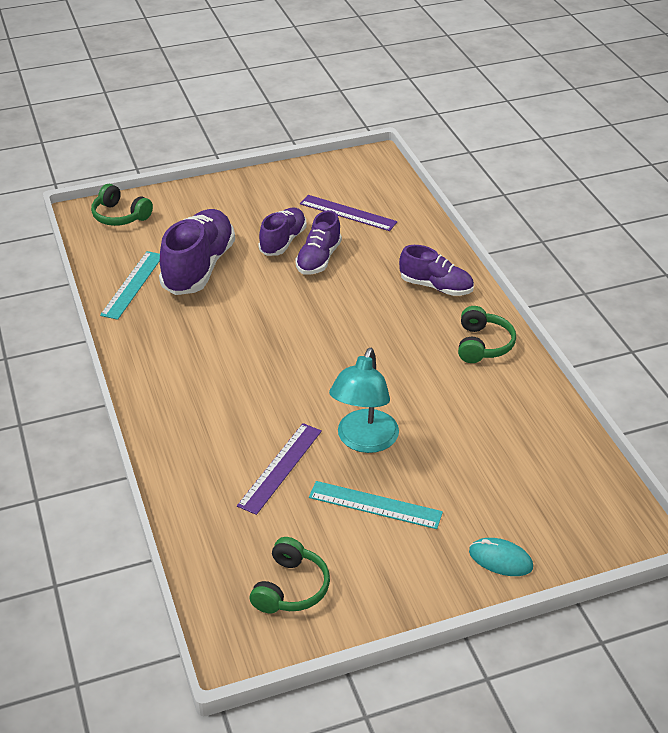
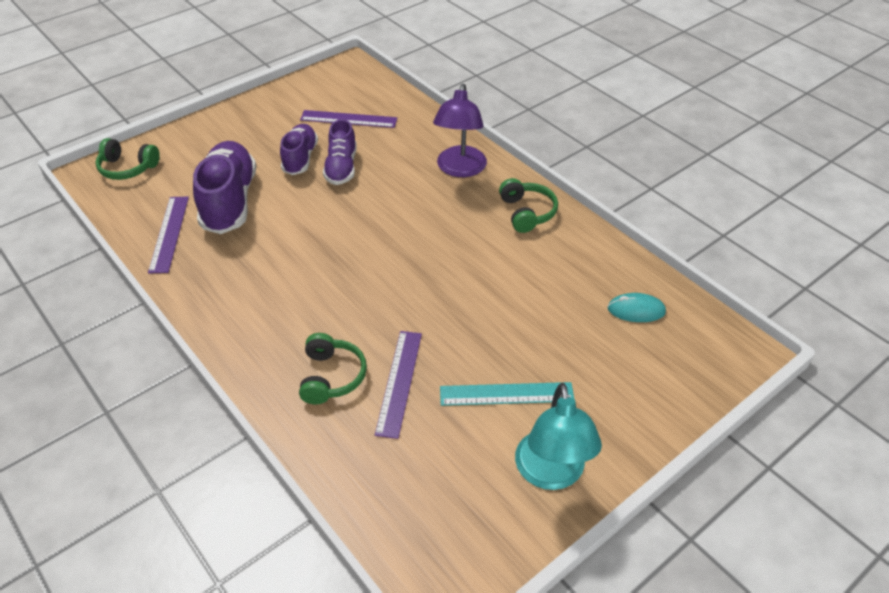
camera: 20 degrees left, 5 degrees up
(132, 284) = (169, 233): turquoise ruler -> purple ruler
(291, 588) = (467, 506): green headphones -> green headphones (331, 377)
(364, 441) = (466, 333): turquoise lamp -> turquoise lamp (551, 474)
(436, 287) = (460, 169): purple shoe -> purple lamp
(500, 559) = (645, 414): turquoise mouse -> turquoise mouse (636, 310)

